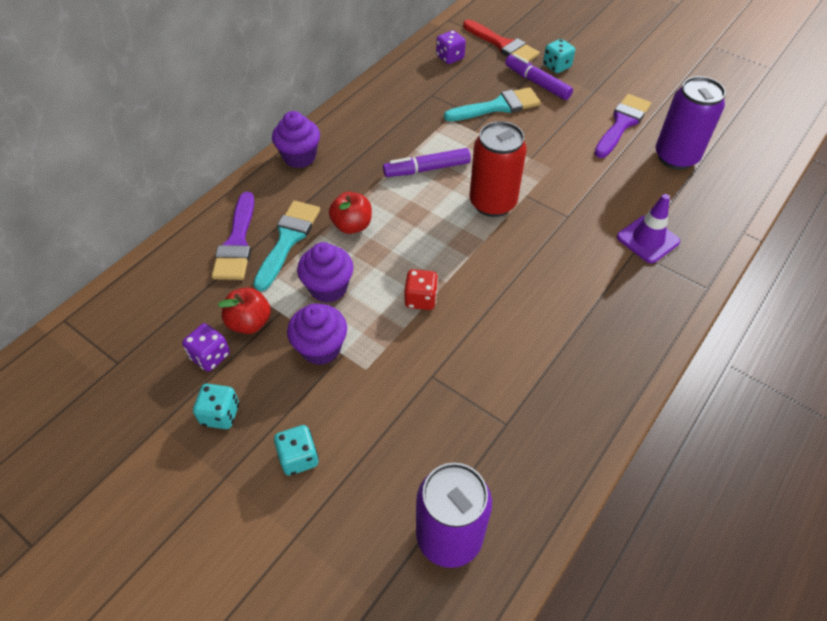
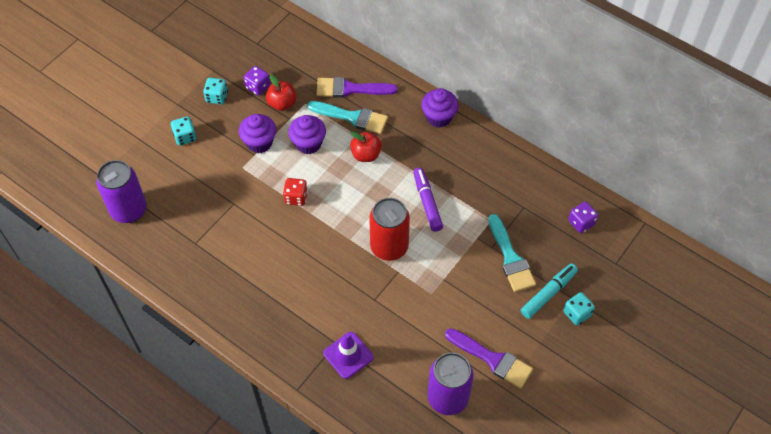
camera: 90 degrees right, 5 degrees up
(503, 45) = (607, 269): red brush -> none
(537, 83) = (548, 294): purple marker -> turquoise marker

